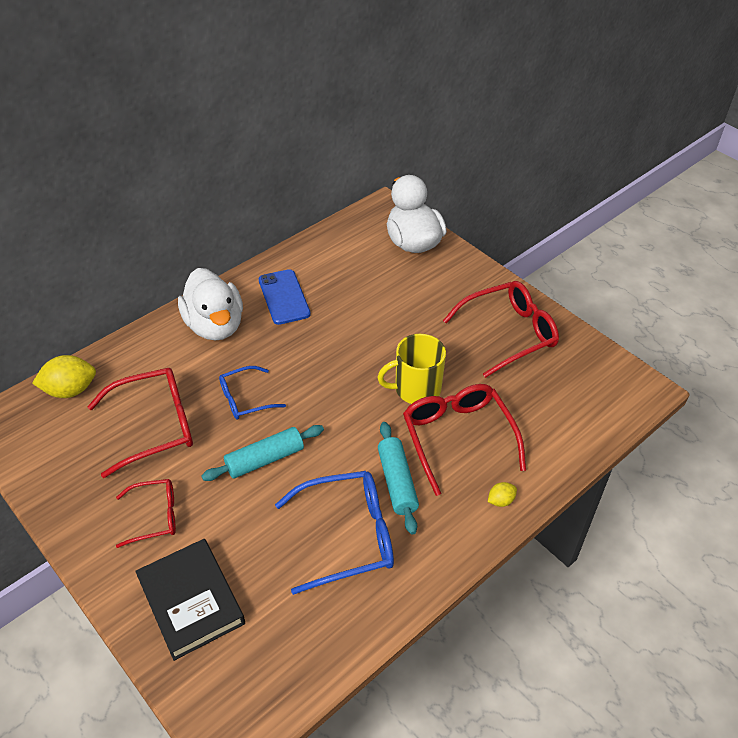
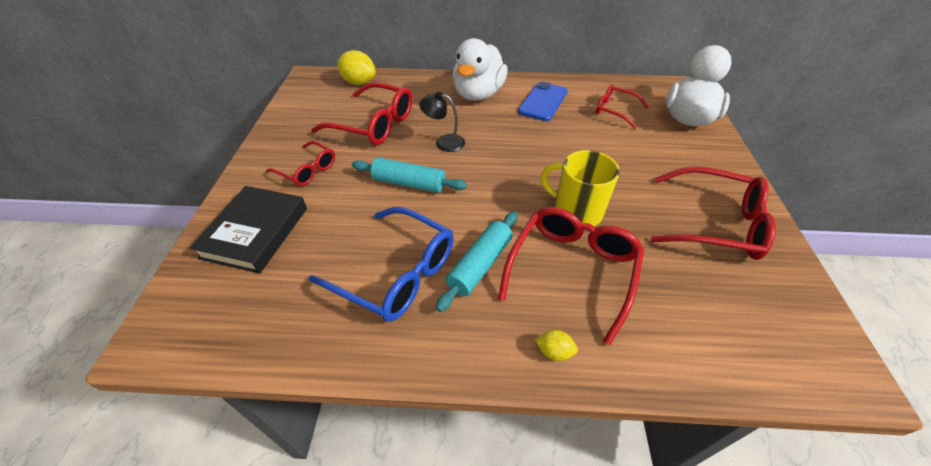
camera: 45 degrees right, 0 degrees up
(245, 399) = (444, 142): blue glasses -> black lamp
(353, 269) = (615, 111): none -> red glasses

